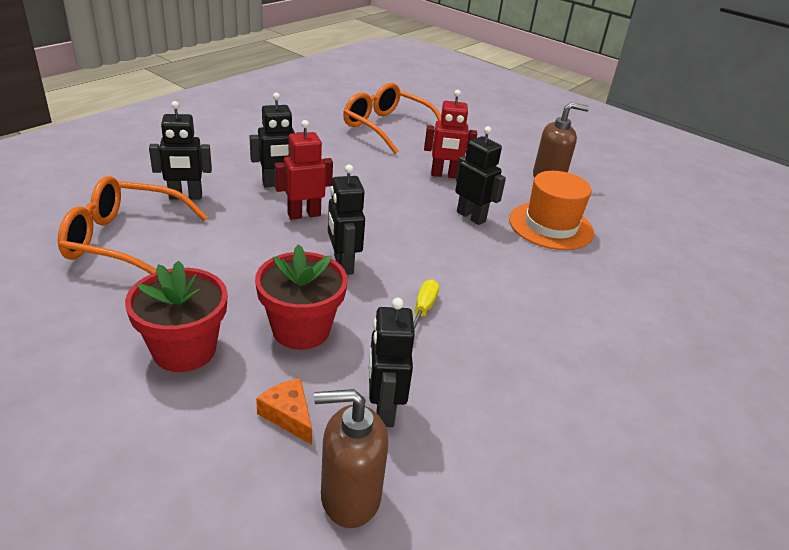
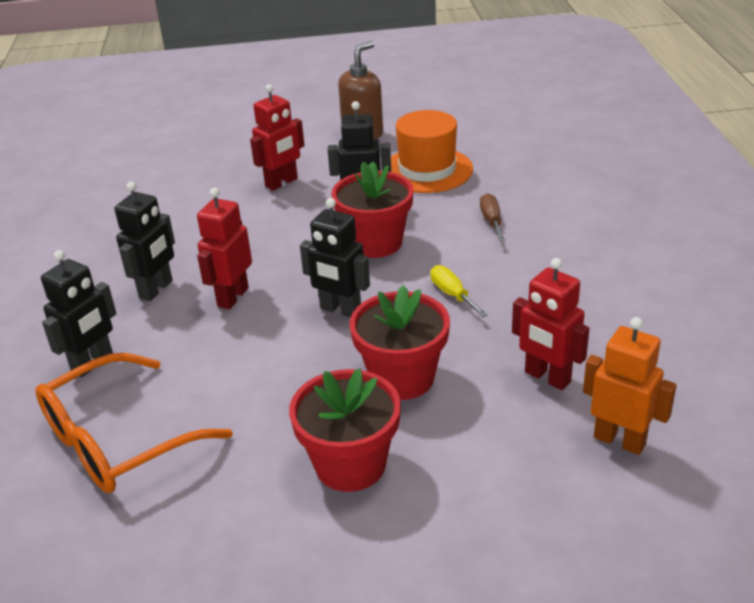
camera: 40 degrees left, 0 degrees up
(288, 415) = (501, 434): orange cheese -> none
(350, 496) = (619, 440): brown soap dispenser -> orange robot
(383, 410) = (547, 377): black robot -> red robot
(387, 127) = (154, 173): orange glasses -> none
(435, 244) = (375, 243): none -> red flower pot
(536, 286) = (491, 221): none -> brown screwdriver

